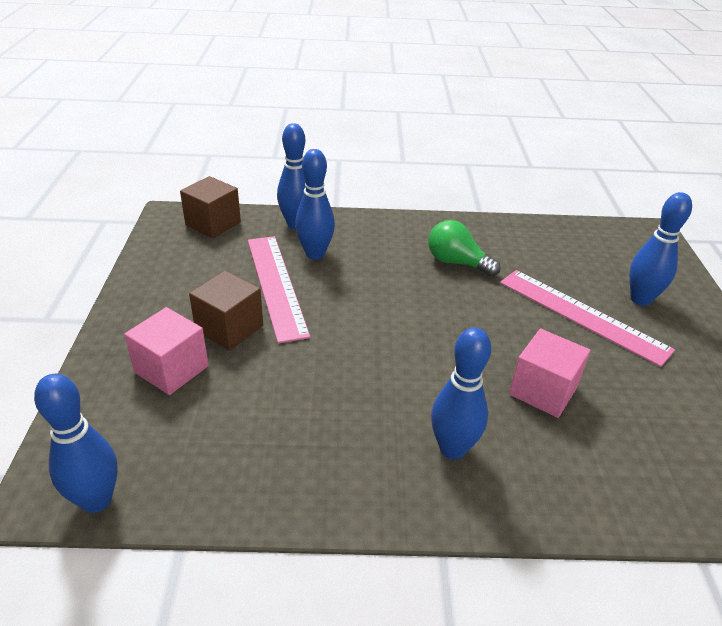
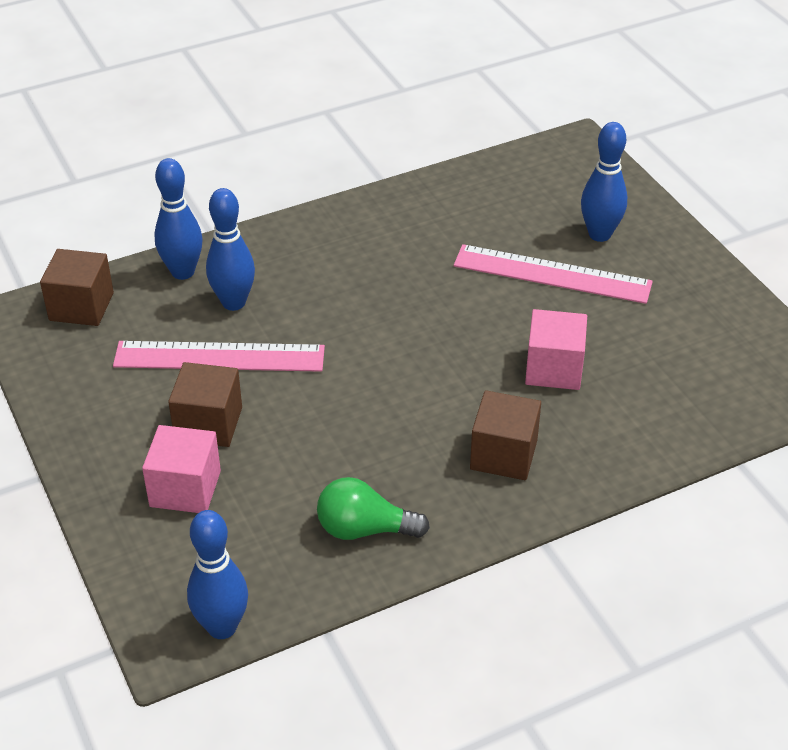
camera: 25 degrees left, 5 degrees up
(276, 285) = (219, 356): pink ruler -> pink ruler turned 45 degrees counterclockwise
(452, 449) = (503, 454): blue bowling pin -> brown cube
(457, 262) = (395, 257): green light bulb -> green light bulb (364, 529)

